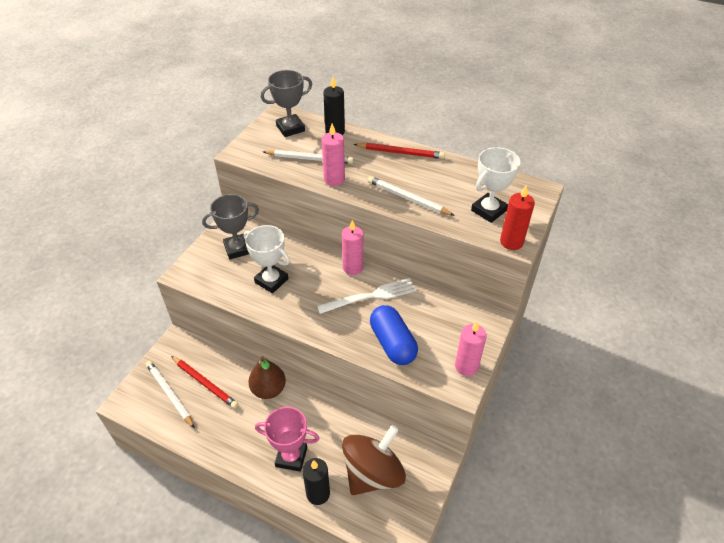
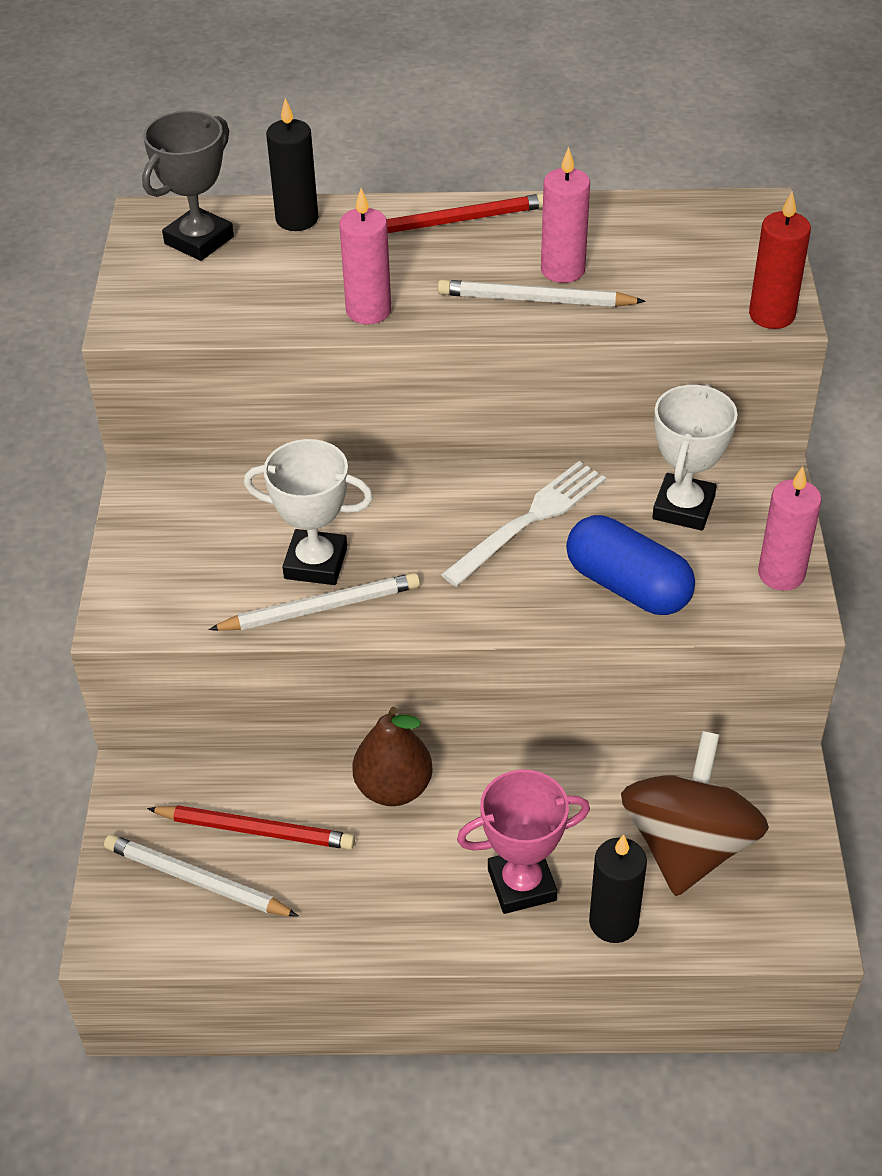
camera: 25 degrees left, 0 degrees up
(237, 249) = (198, 529): grey trophy -> none
(309, 159) = (288, 287): white pencil -> white pencil (320, 608)
(353, 268) = (458, 481): pink candle -> pink candle (563, 270)
(488, 210) = (695, 274): white trophy -> white trophy (683, 508)

